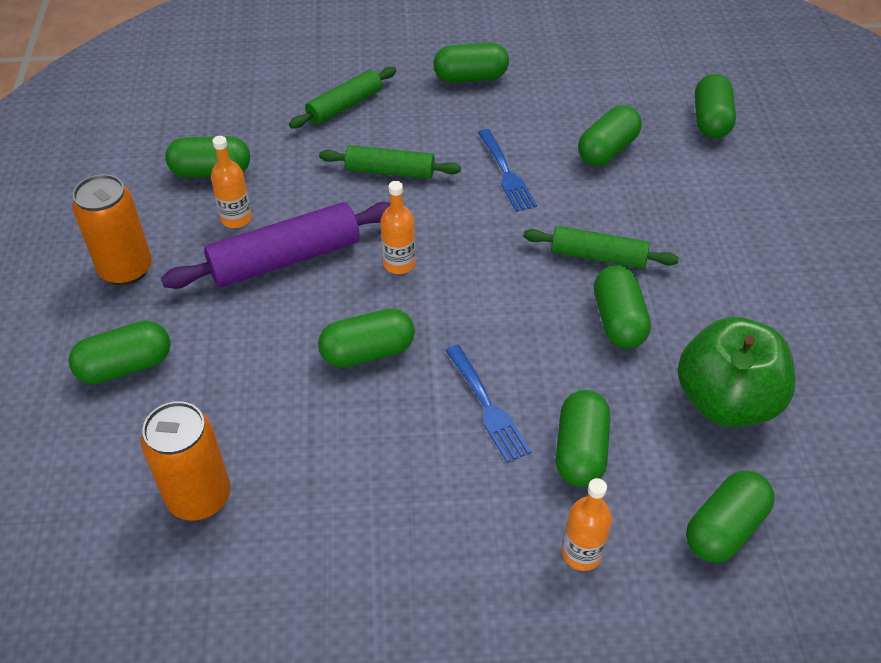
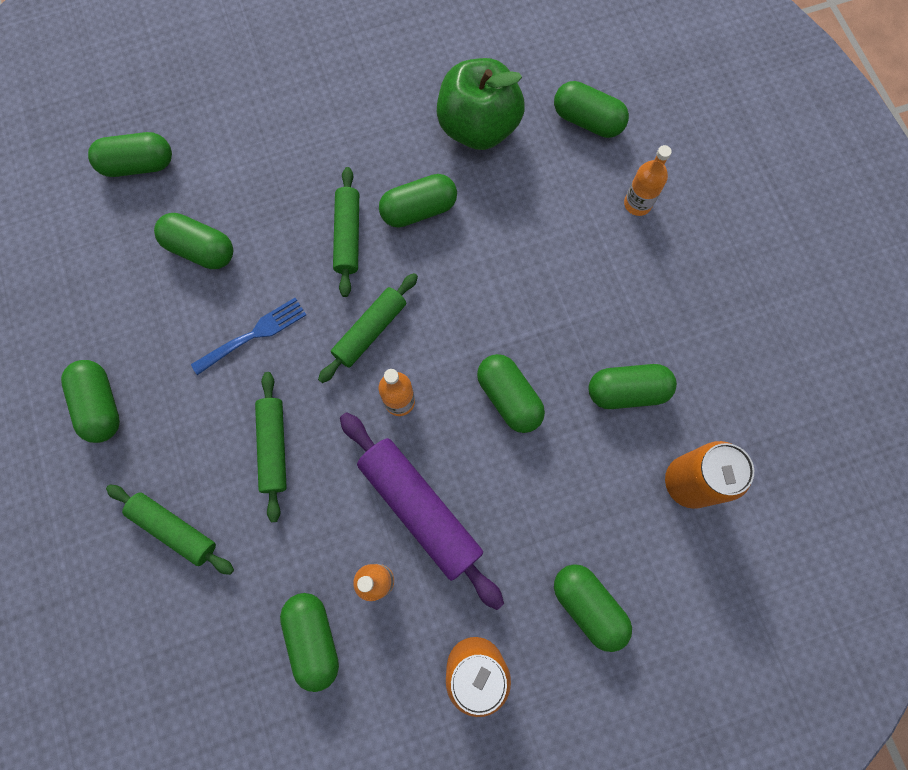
camera: 105 degrees left, 25 degrees up
(483, 255) = (370, 331): none -> green rolling pin
(486, 405) = (534, 291): blue fork -> none
(580, 451) = (554, 218): green capsule -> green capsule (627, 391)

